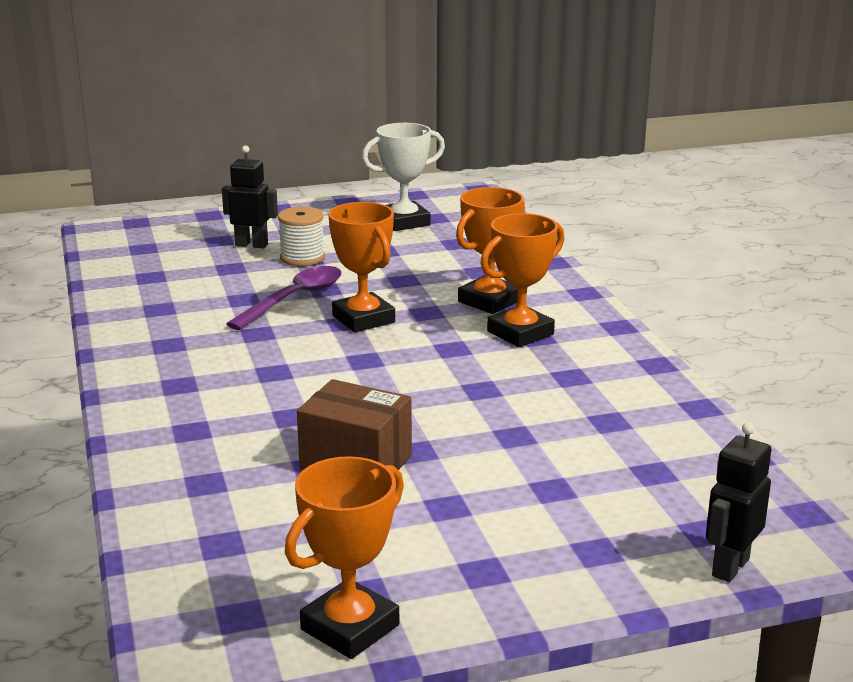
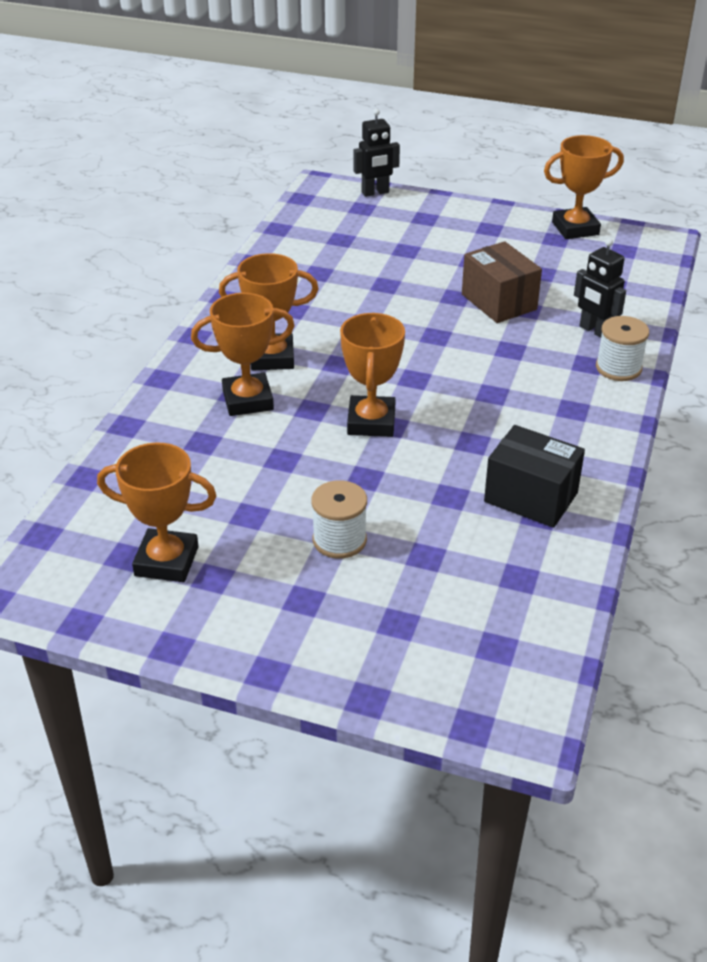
camera: 145 degrees left, 15 degrees up
(151, 437) = (618, 368): none -> white spool
(174, 315) = (530, 497): none -> black box
(251, 245) = (370, 592): black robot -> black robot (594, 331)
(294, 299) = (404, 474): purple spoon -> none
(404, 222) = (166, 561): white trophy -> orange trophy

